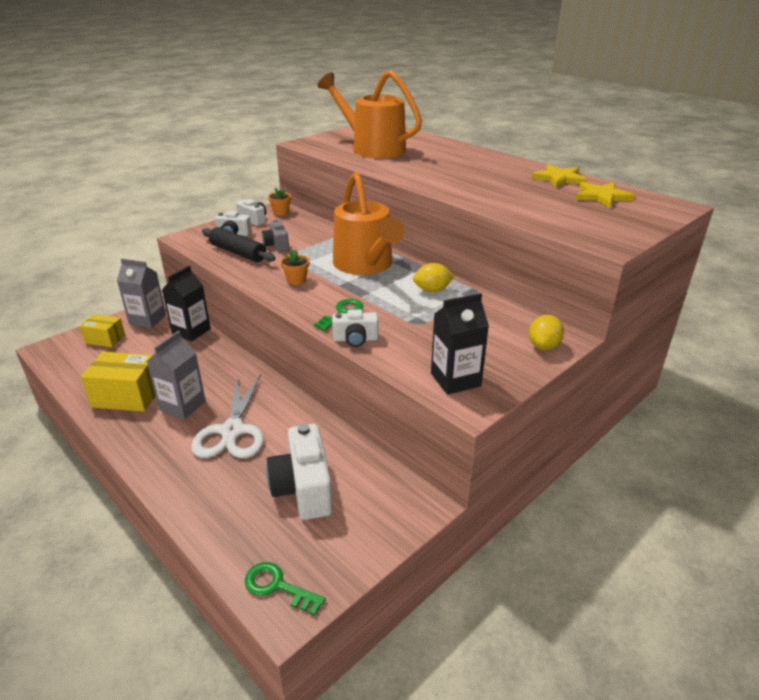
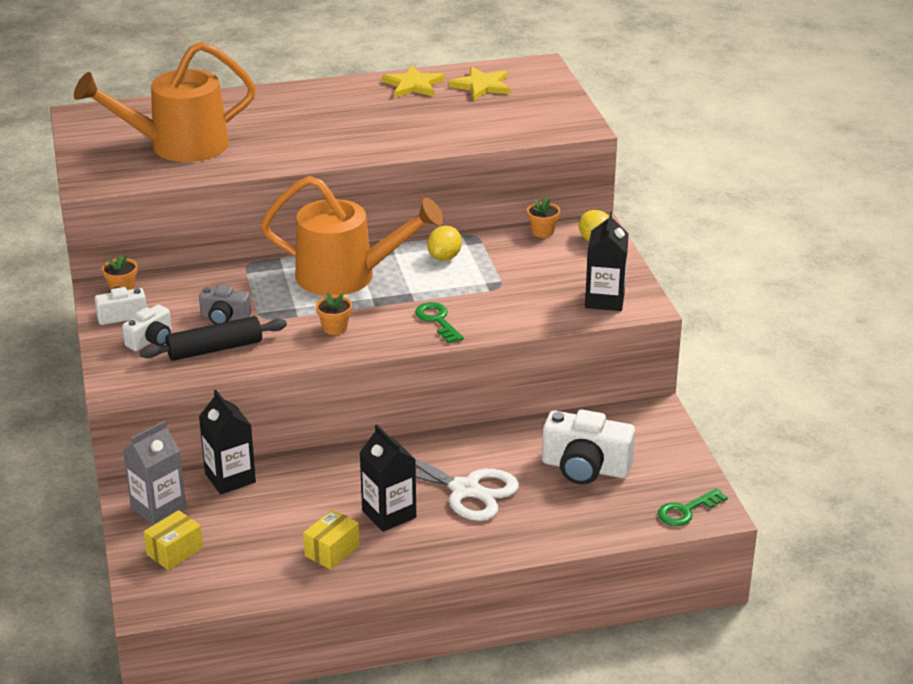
camera: 60 degrees left, 0 degrees up
(127, 396) = (332, 551): yellow box -> yellow box, size x0.62
(182, 405) = (389, 514): grey carton -> black carton
(355, 339) = (494, 328): white camera -> none
(522, 318) = (542, 232): none -> orange flower pot

